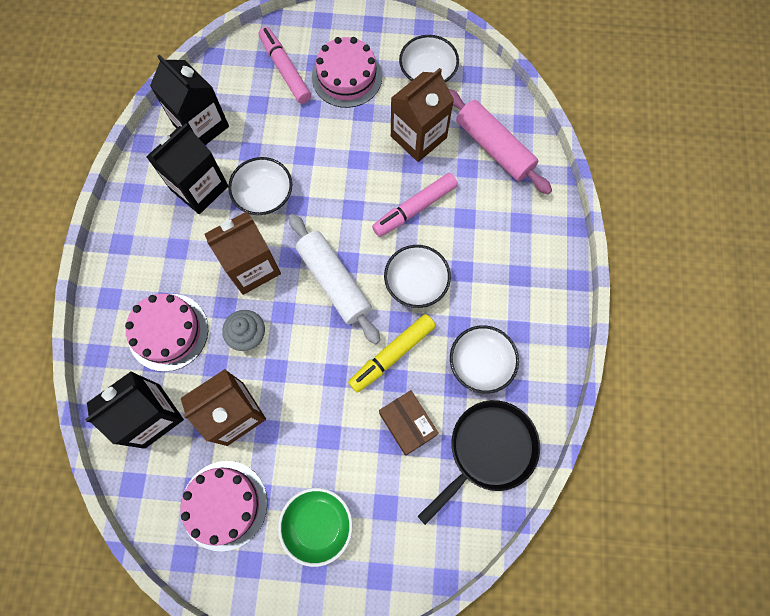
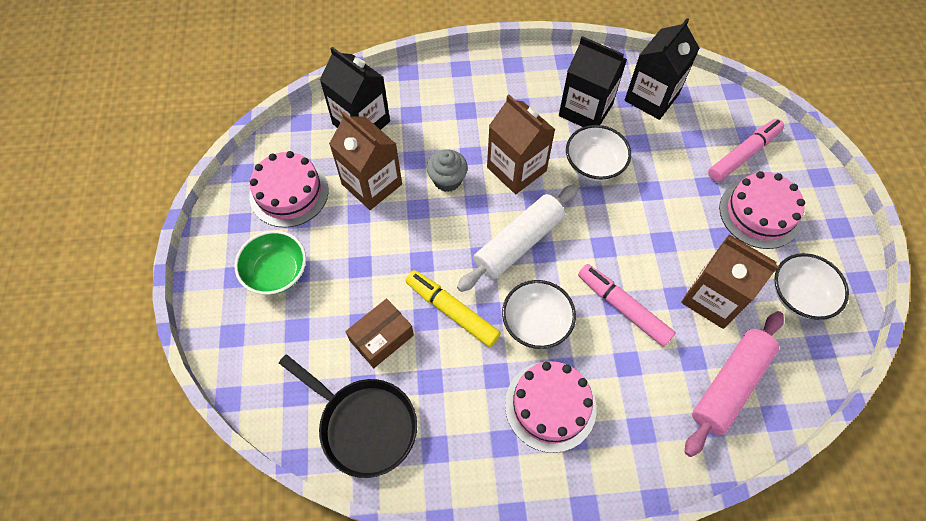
camera: 80 degrees right, 10 degrees down
(168, 332) = (438, 117): pink cake -> pink cake (550, 406)
(480, 363) = (459, 404): white bowl -> none

